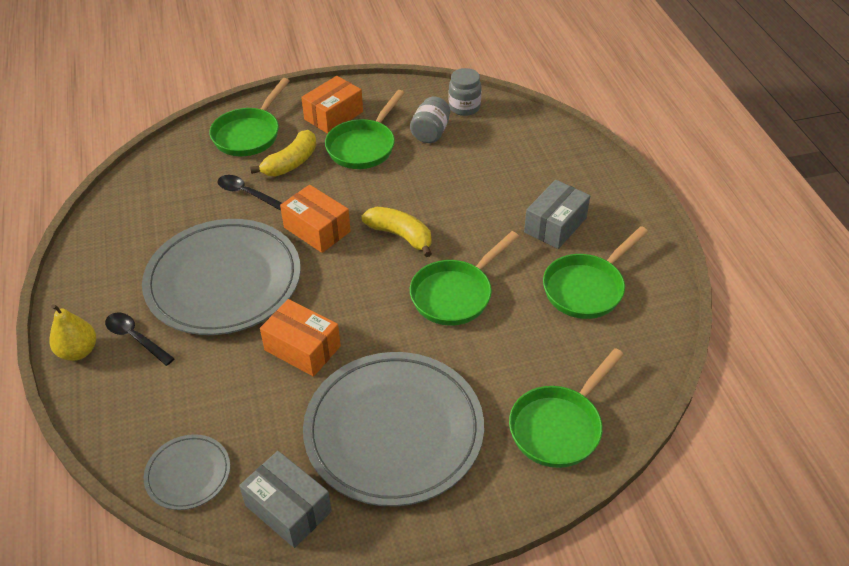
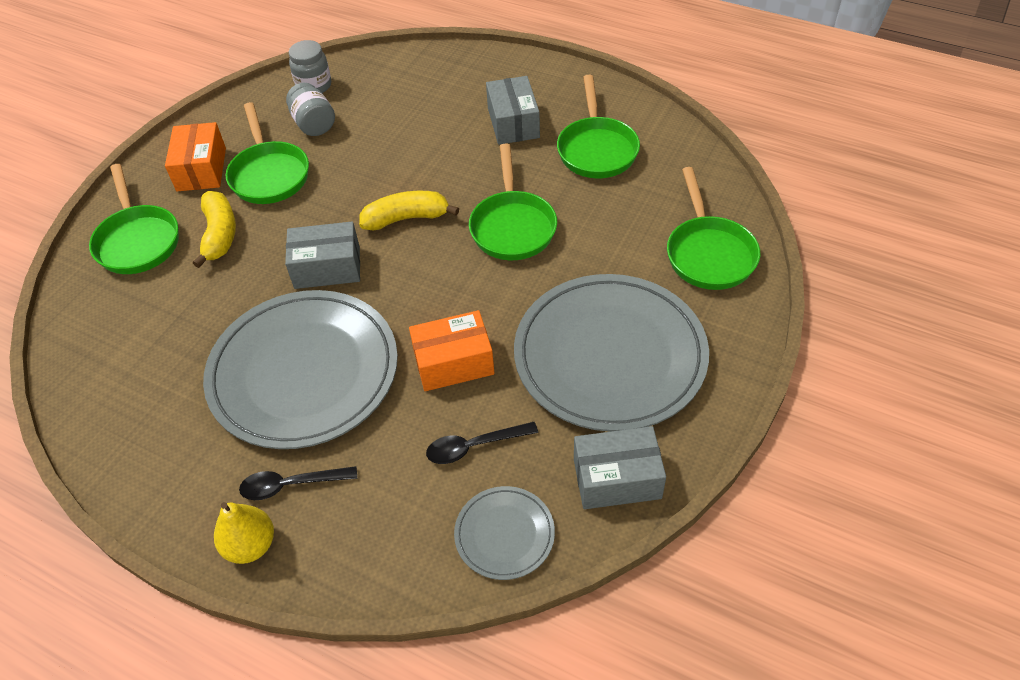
camera: 45 degrees left, 5 degrees up
(246, 193) = (213, 289): black spoon -> black spoon (473, 446)
(317, 229) = (327, 267): orange box -> grey box

